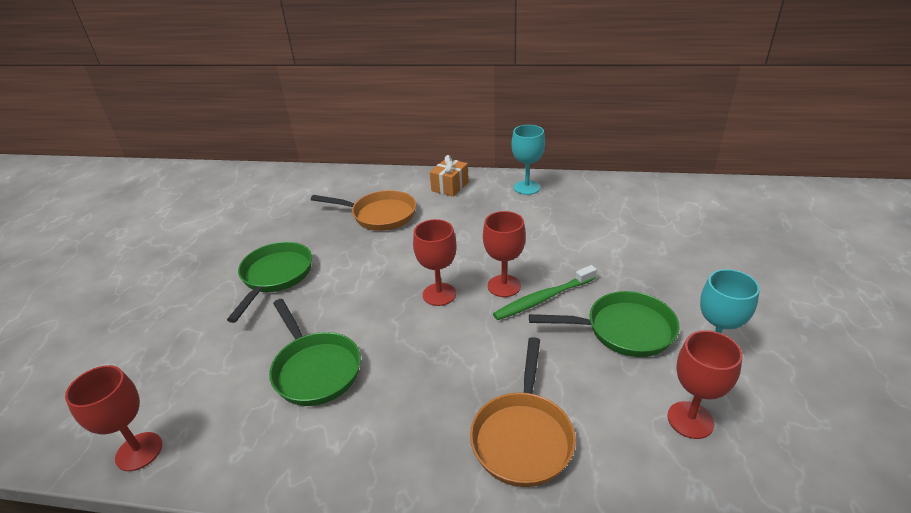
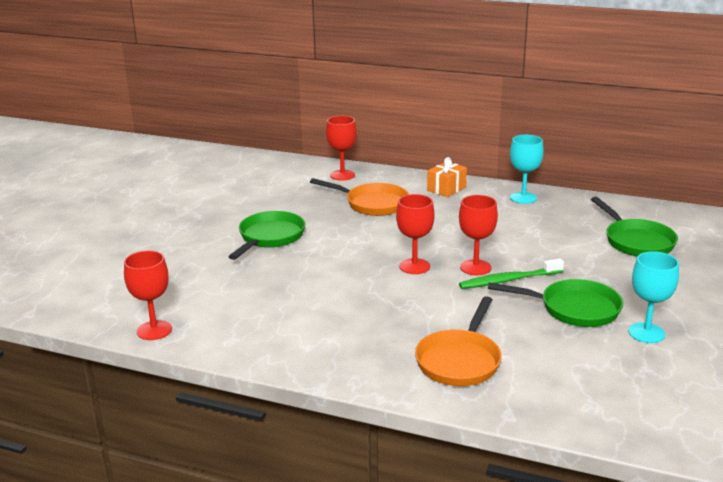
camera: 10 degrees right, 10 degrees down
(315, 369) = (297, 301): green pan -> green pan (636, 241)
(690, 420) = (606, 369): red goblet -> red goblet (342, 175)

